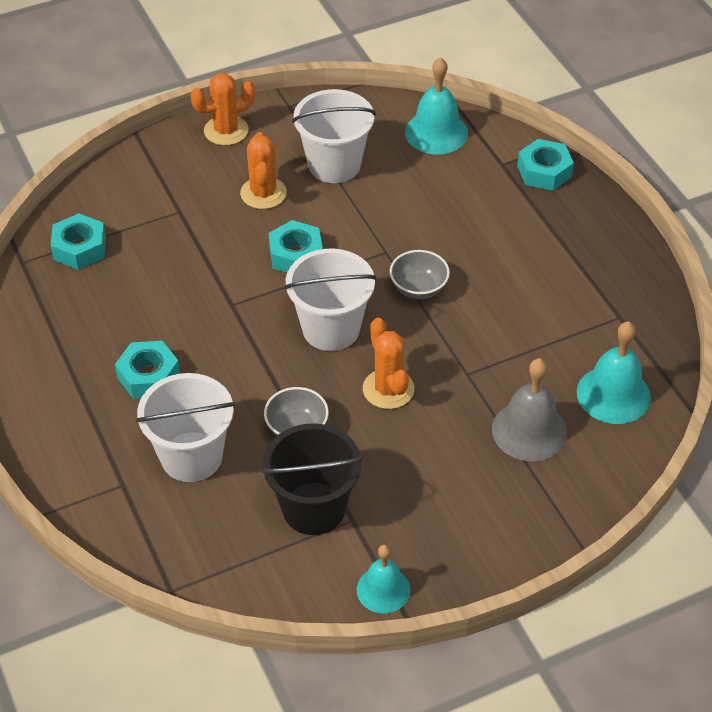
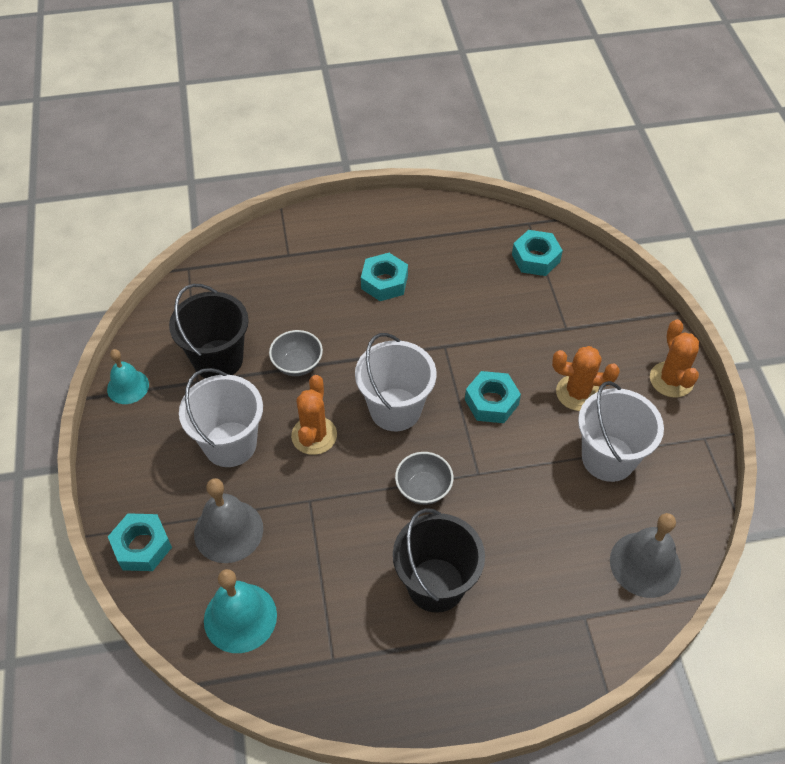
camera: 105 degrees right, 5 degrees up
(191, 457) = (297, 296): white bucket -> white bucket (230, 444)
(388, 389) = (314, 435): orange cactus -> orange cactus turned 75 degrees counterclockwise
(436, 132) = (645, 564): turquoise bell -> grey bell
(516, 261) = (436, 585): none -> black bucket
(544, 171) = (564, 657): turquoise nut -> turquoise nut (142, 546)

